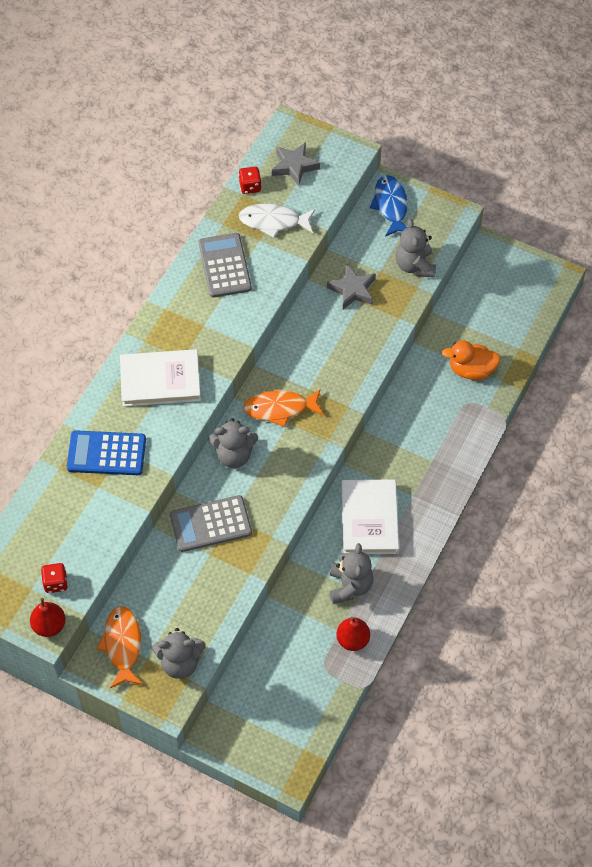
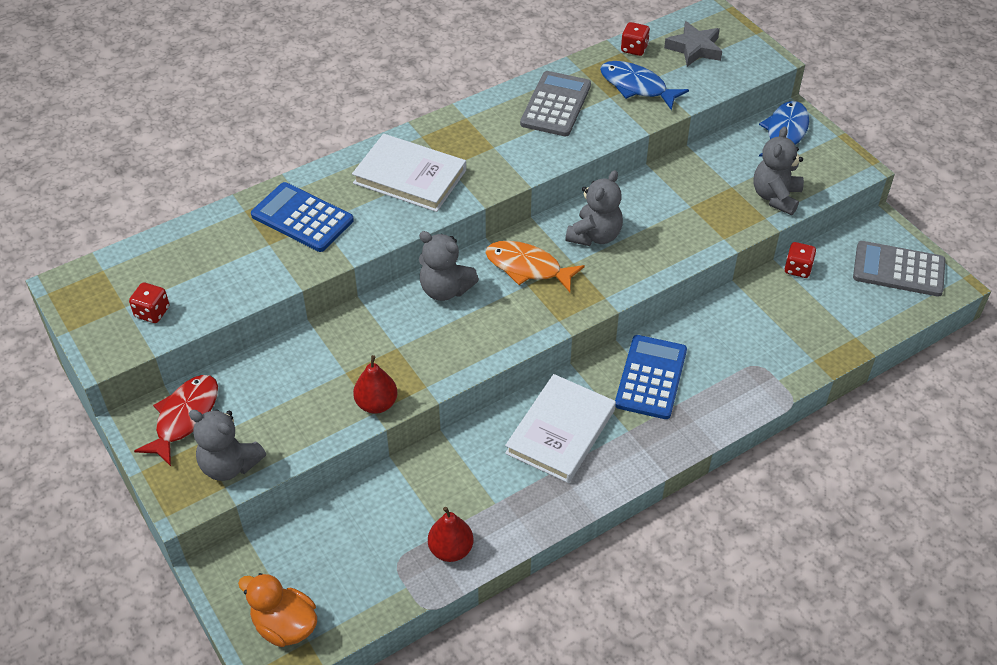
camera: 30 degrees right, 10 degrees down
(49, 625) = (111, 349): red pear -> red pear (376, 404)
(122, 645) = (184, 417): orange fish -> red fish
(211, 524) = (369, 344): grey calculator -> grey calculator (898, 269)
(273, 221) = (636, 86): white fish -> blue fish
(350, 586) = (488, 490): grey teddy bear -> grey teddy bear (595, 236)
(352, 290) = (688, 191): grey star -> none
(404, 448) = (651, 377): none -> blue calculator
(452, 312) = (797, 269): none -> red dice
(471, 370) = (783, 334): orange duck -> orange duck (284, 625)

